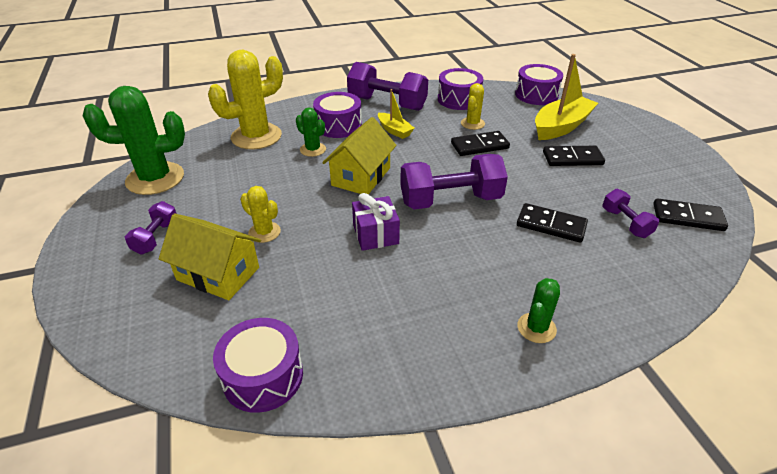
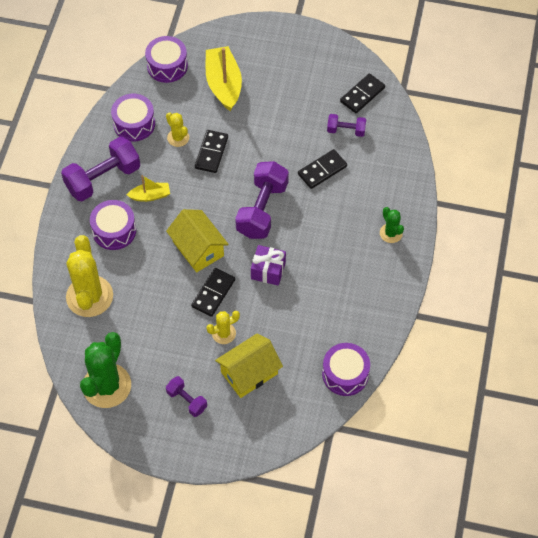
camera: 60 degrees left, 20 degrees up
(313, 149) = (139, 264): green cactus -> none
(572, 158) = (266, 107): black domino -> black domino (213, 293)

